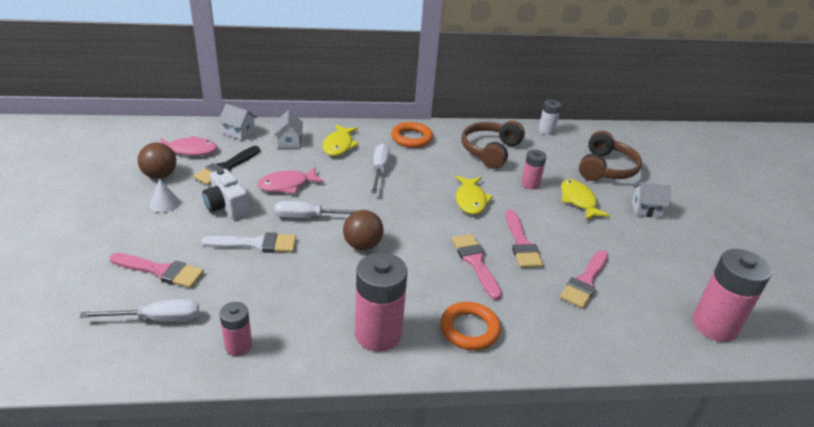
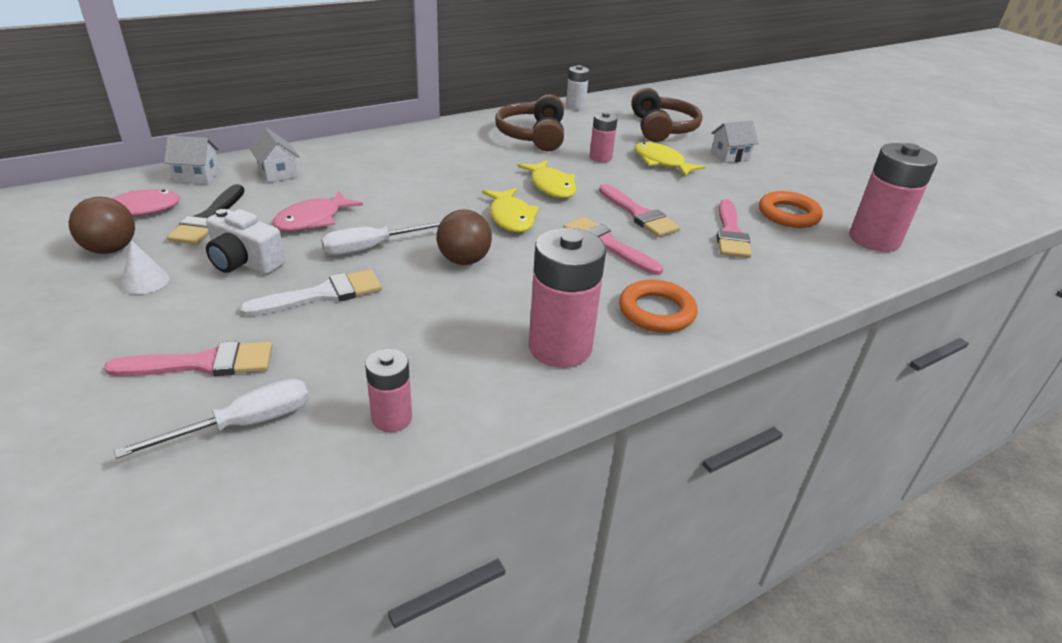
camera: 25 degrees left, 0 degrees up
(339, 145) = (348, 164): yellow fish -> yellow fish (511, 217)
(379, 170) = (420, 179): white screwdriver -> none
(411, 138) = (433, 140): orange ring -> orange ring (788, 214)

